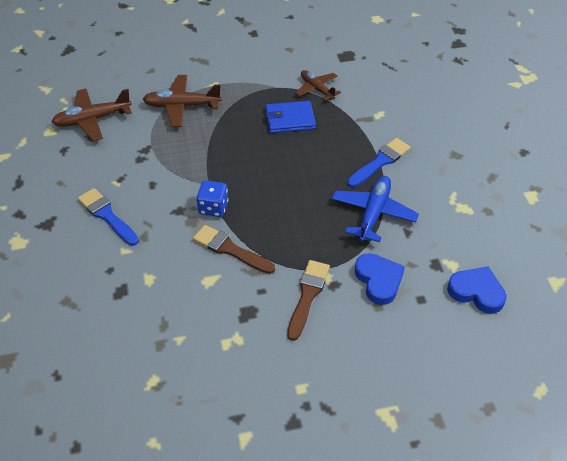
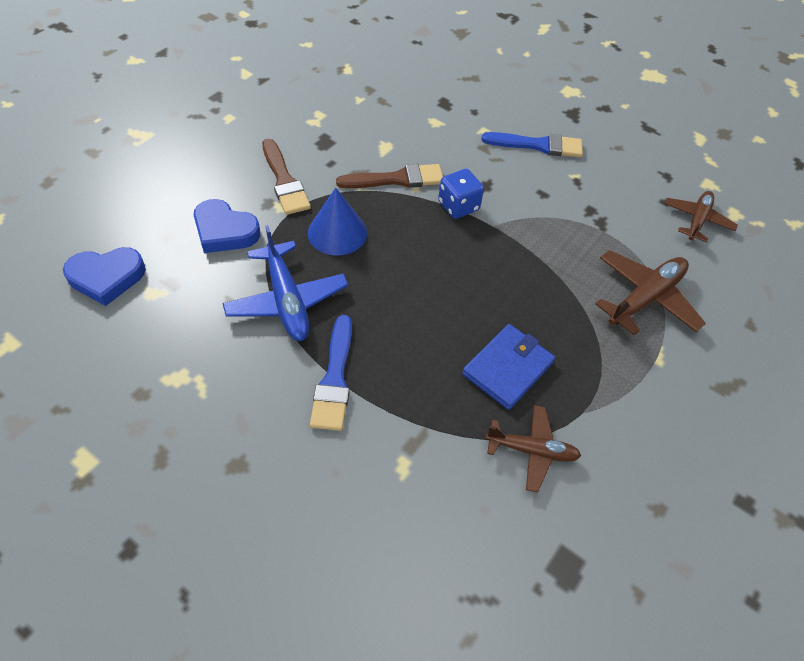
camera: 135 degrees right, 5 degrees up
(92, 120) = (697, 220): brown plane -> brown plane, size x0.67
(307, 236) = (337, 232): none -> blue cone

